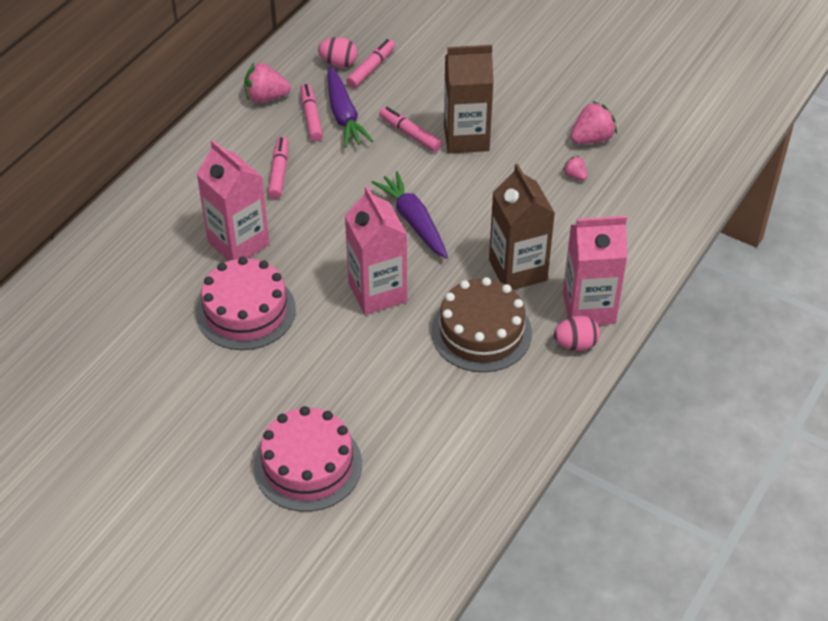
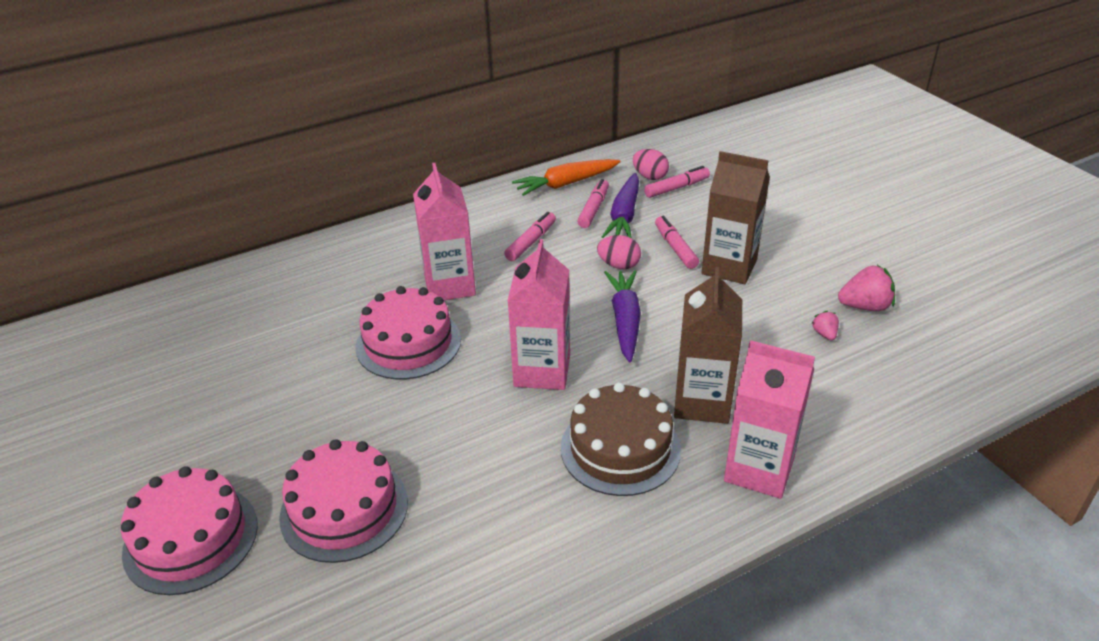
camera: 30 degrees right, 10 degrees down
(206, 538) = (191, 538): none -> pink cake
(266, 97) = (566, 184): pink strawberry -> orange carrot
(576, 344) = (718, 503): pink egg -> pink egg (619, 265)

